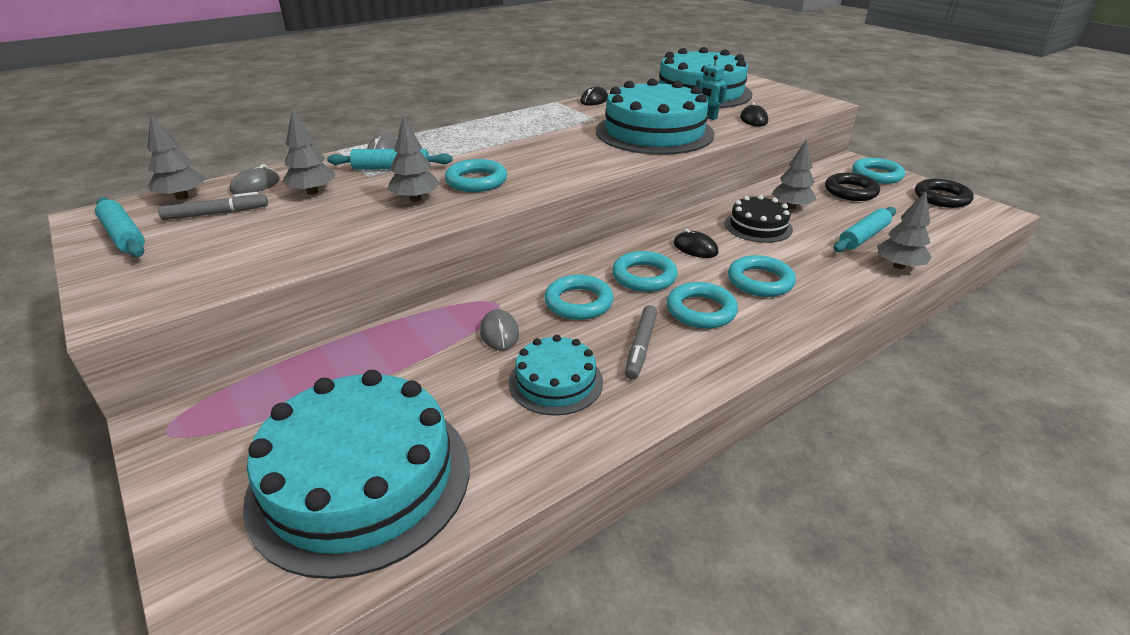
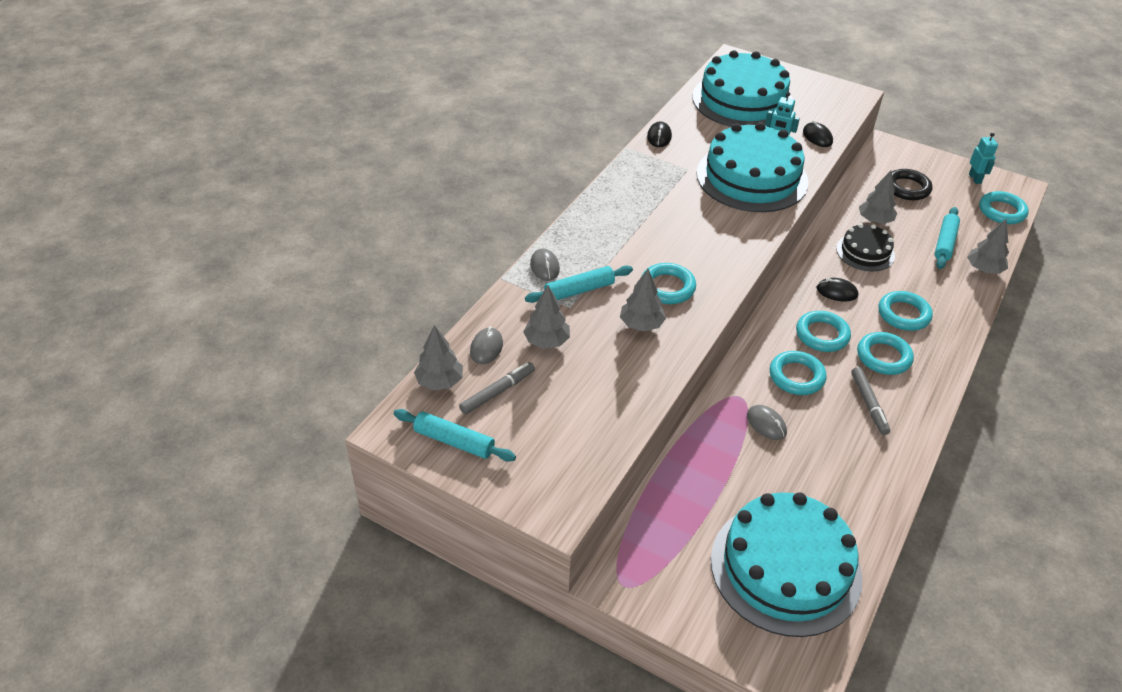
camera: 25 degrees left, 10 degrees up
(556, 382) = (838, 453): turquoise cake -> none
(876, 175) = (915, 160): turquoise ring -> turquoise ring (1002, 211)
(941, 198) = (975, 178): black ring -> turquoise robot

